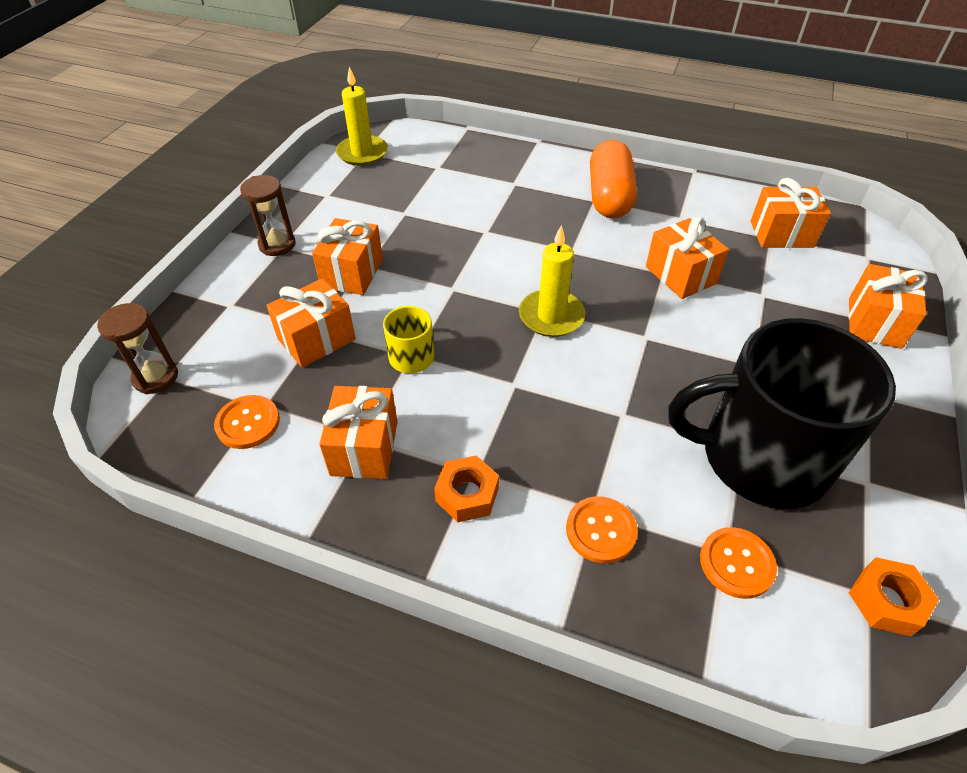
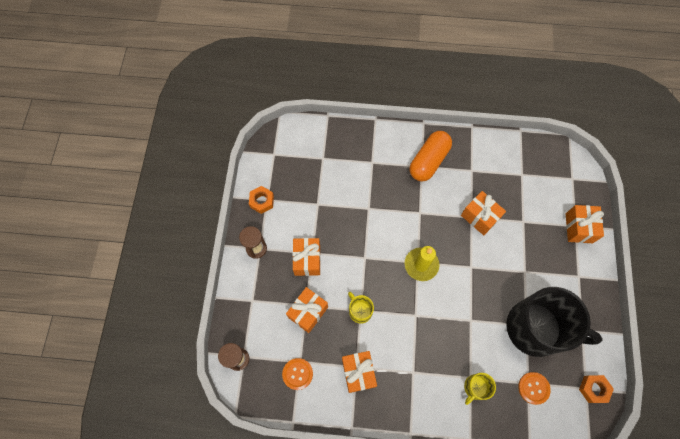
camera: 15 degrees left, 20 degrees up
(362, 153) = (272, 156): yellow candle -> none
(467, 494) = (413, 385): orange nut -> orange nut (262, 201)
(601, 530) = (475, 387): orange button -> yellow mug
(609, 196) = (429, 161): orange capsule -> orange capsule turned 45 degrees clockwise
(761, 457) = (536, 328): black mug -> black mug turned 150 degrees counterclockwise
(781, 234) = (526, 171): orange gift -> none

